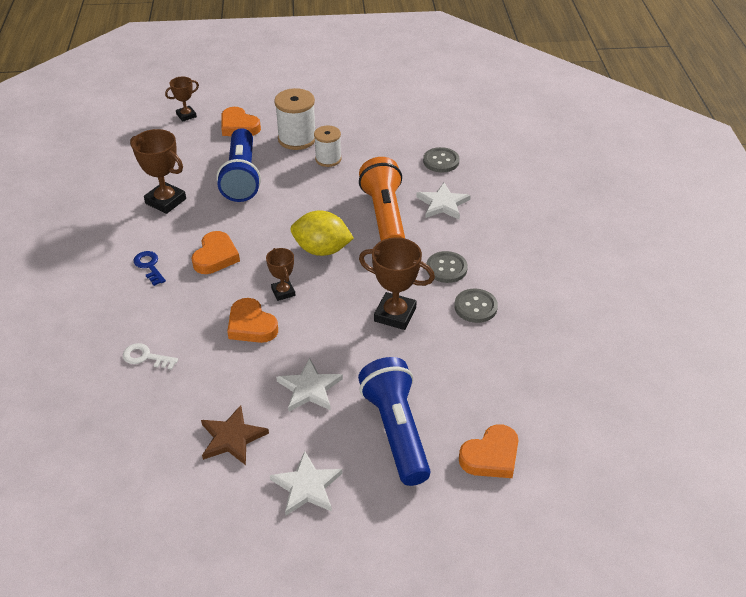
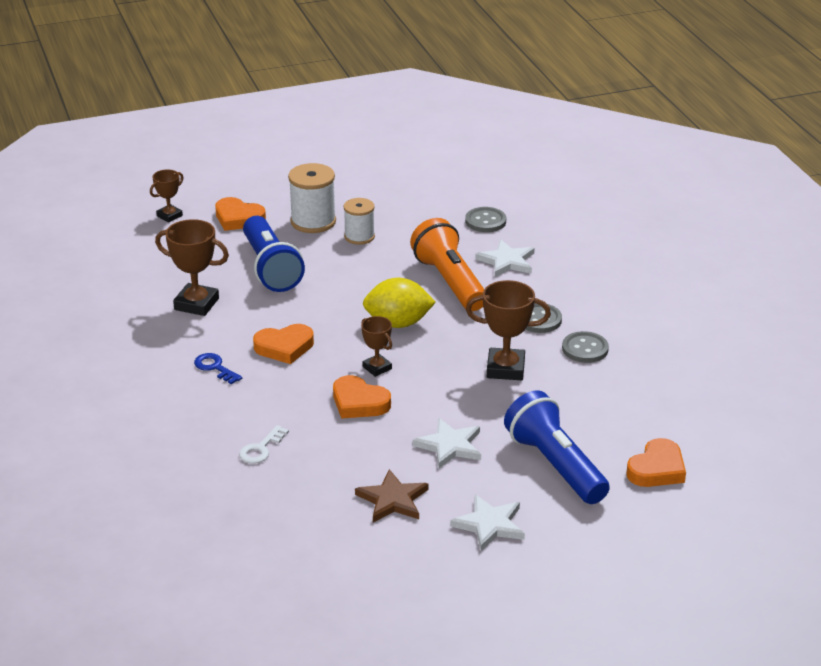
camera: 15 degrees left, 10 degrees down
(146, 357) = (261, 449): white key -> white key turned 60 degrees counterclockwise
(215, 256) = (284, 347): orange heart -> orange heart turned 75 degrees clockwise

